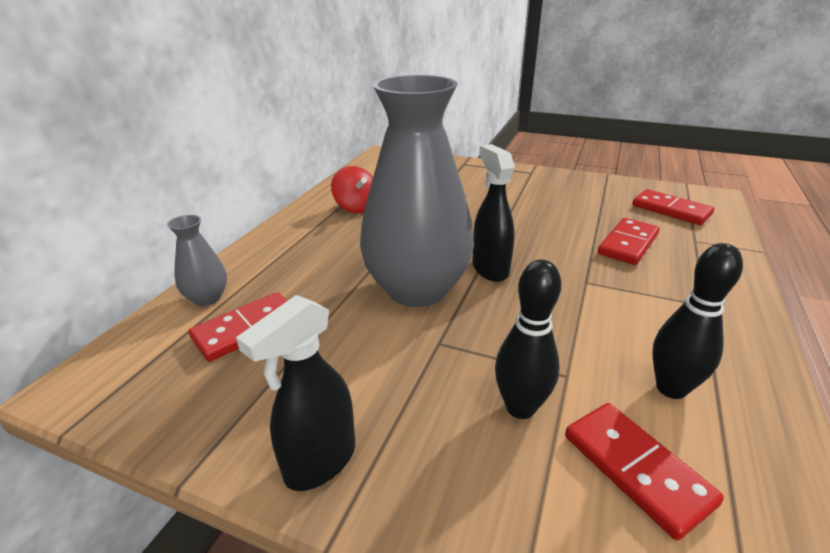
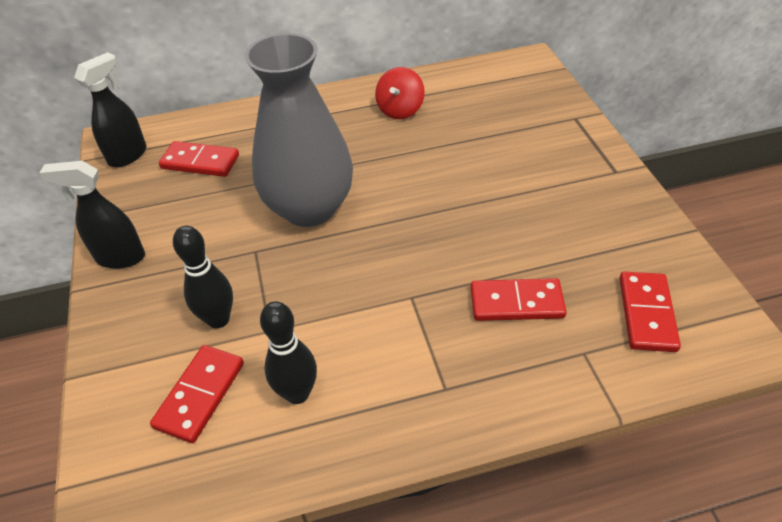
camera: 55 degrees right, 15 degrees up
(207, 298) = (216, 125): grey vase -> none
(490, 269) = (376, 232): black spray bottle -> black spray bottle (128, 155)

